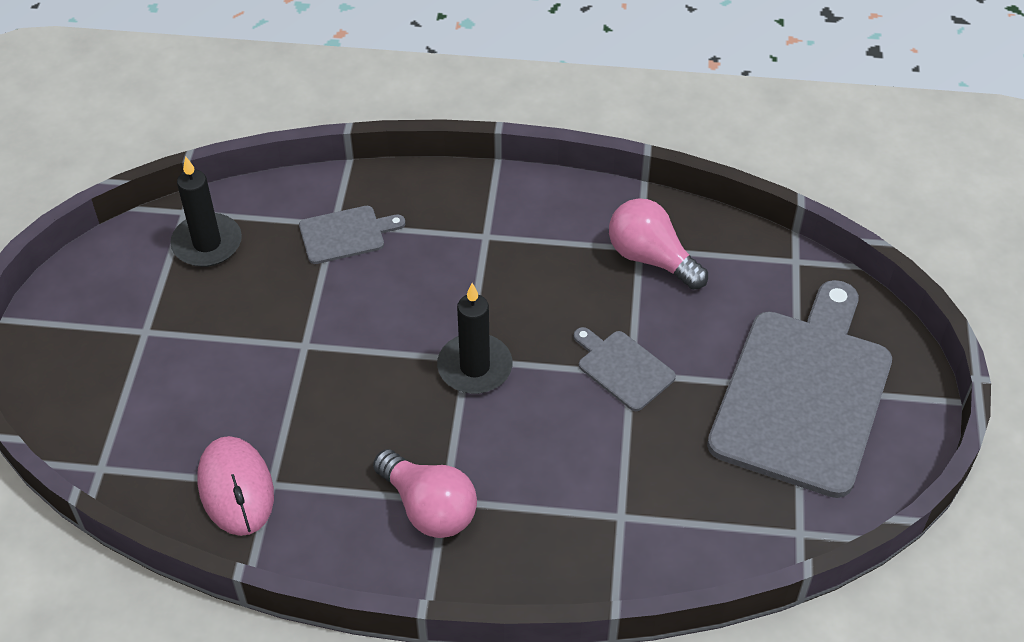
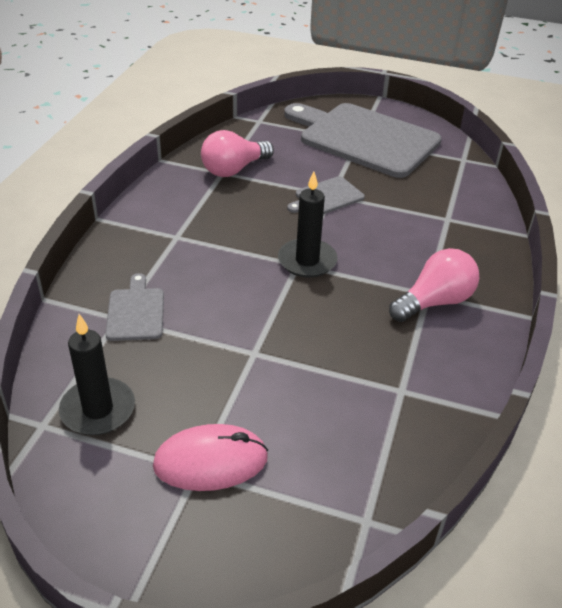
camera: 80 degrees left, 10 degrees down
(236, 488) = (404, 414): pink mouse -> pink mouse (211, 461)

